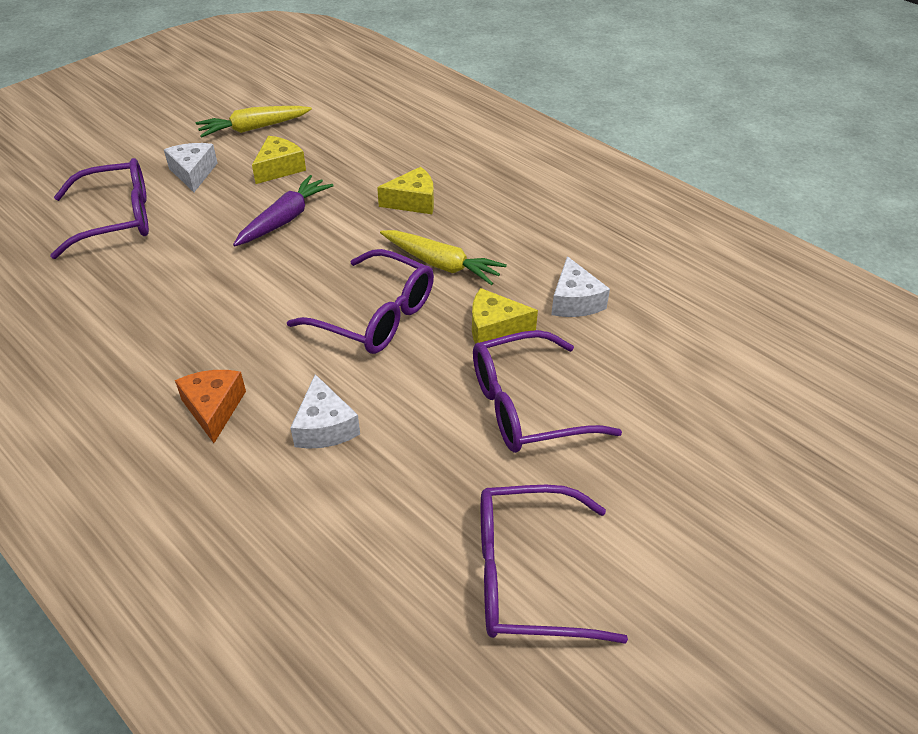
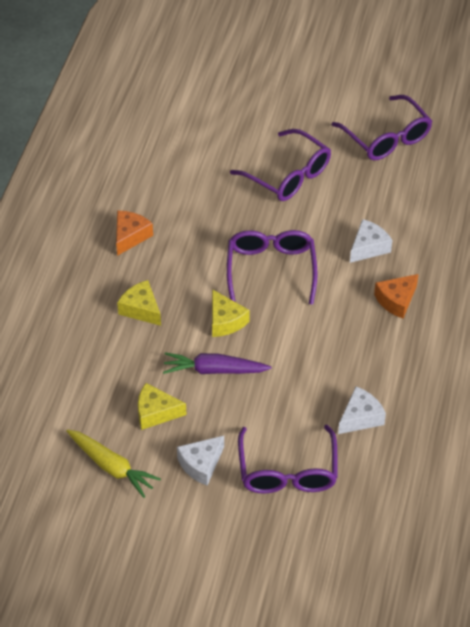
camera: 120 degrees left, 5 degrees up
(117, 219) = (287, 471): purple glasses -> purple glasses turned 135 degrees counterclockwise
(441, 264) = (199, 262): yellow carrot -> none
(494, 328) = (238, 212): yellow cheese -> yellow cheese (225, 321)
(525, 229) = (130, 236): none -> orange cheese
(574, 301) = (187, 186): white cheese -> white cheese (360, 417)

